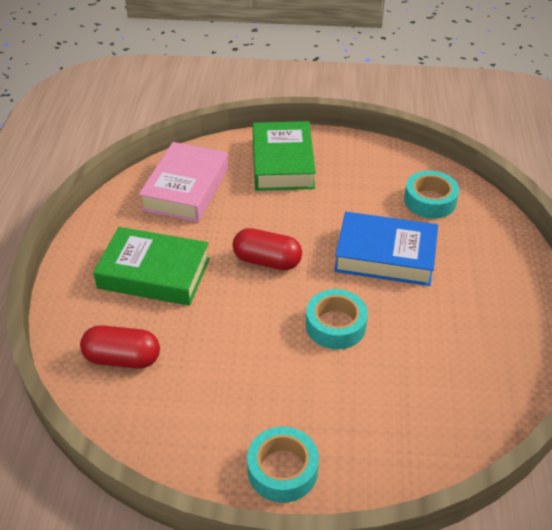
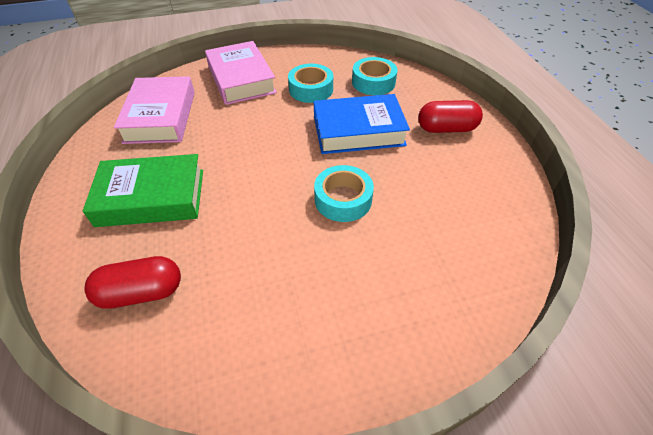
camera: 20 degrees left, 5 degrees up
(267, 261) = (258, 159): red capsule -> red capsule (446, 129)
(282, 163) = (241, 79): green book -> pink book
(282, 470) = (354, 360): turquoise tape -> turquoise tape (311, 89)

